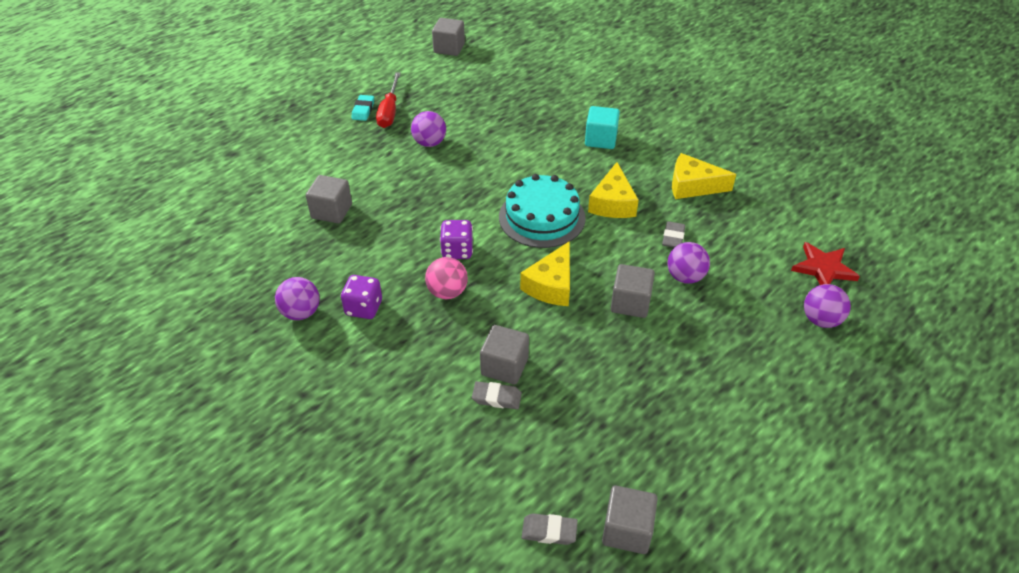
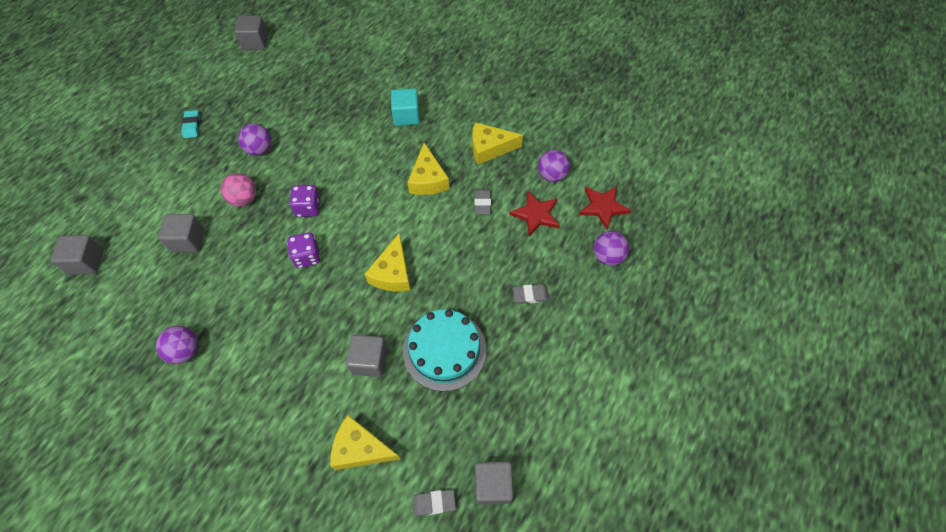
camera: 15 degrees left, 15 degrees up
(364, 308) = (239, 333): purple dice -> purple dice (308, 208)
(389, 111) = (216, 122): red screwdriver -> none
(447, 292) = (307, 300): pink ball -> pink ball (244, 199)
(473, 452) = (360, 448): none -> yellow cheese
(496, 398) = (369, 392): grey eraser -> grey eraser (530, 295)
(542, 217) = (372, 207): turquoise cake -> turquoise cake (444, 350)
(630, 303) = (459, 275): grey cube -> grey cube (86, 262)
(685, 277) = (498, 240): purple ball -> purple ball (551, 175)
(737, 260) = (536, 214): none -> red star

